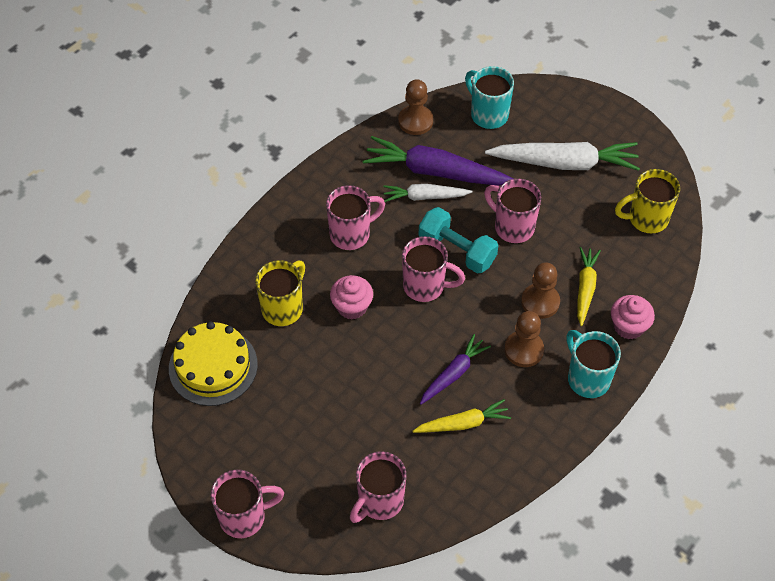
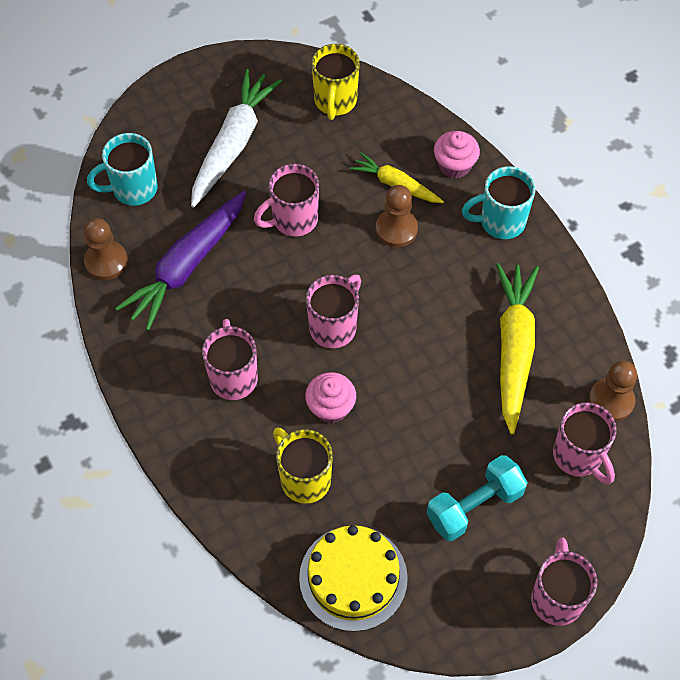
camera: 70 degrees left, 5 degrees up
(425, 197) = (216, 288): white carrot -> none
(453, 374) = (452, 337): purple carrot -> none
(457, 250) = (300, 281): turquoise dumbbell -> turquoise dumbbell (474, 506)
(463, 423) = (514, 349): yellow carrot -> yellow carrot, size x1.75
(524, 350) = (447, 264): brown pawn -> brown pawn (611, 401)

